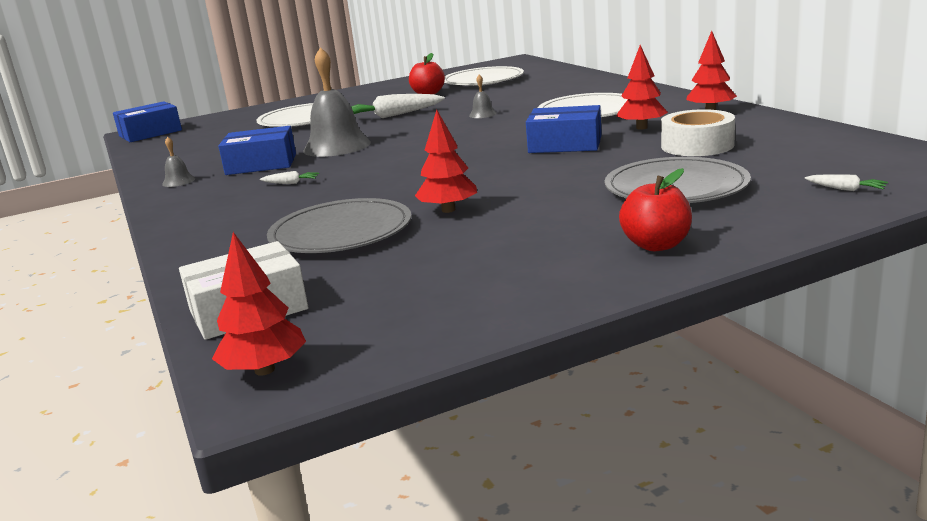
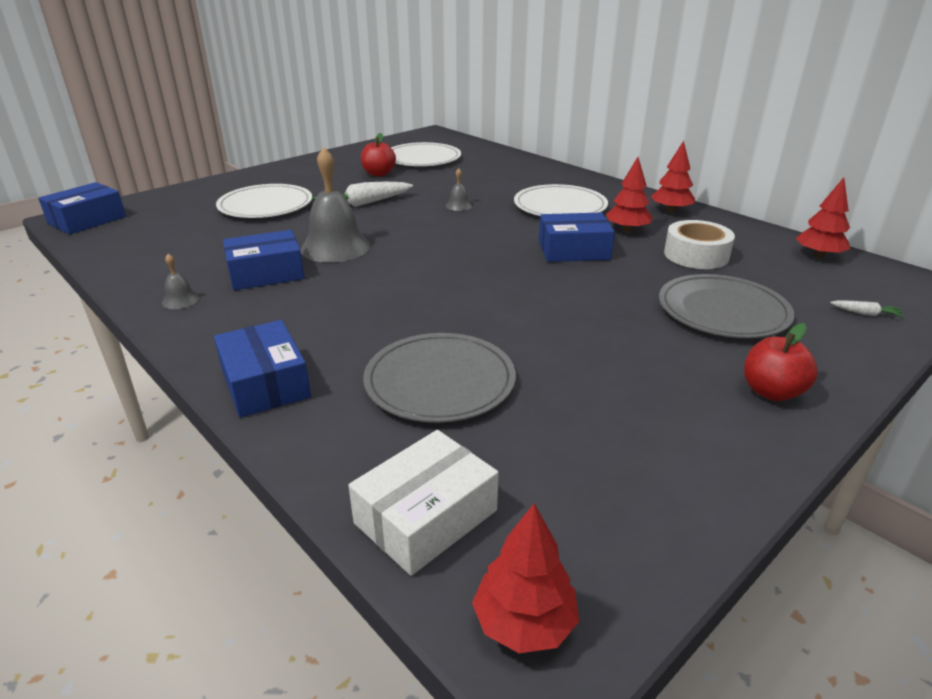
camera: 20 degrees left, 10 degrees up
(198, 231) = (265, 383): none -> blue box
(291, 183) = (323, 304): white carrot -> none
(448, 210) = (531, 344): red tree -> red tree (818, 255)

